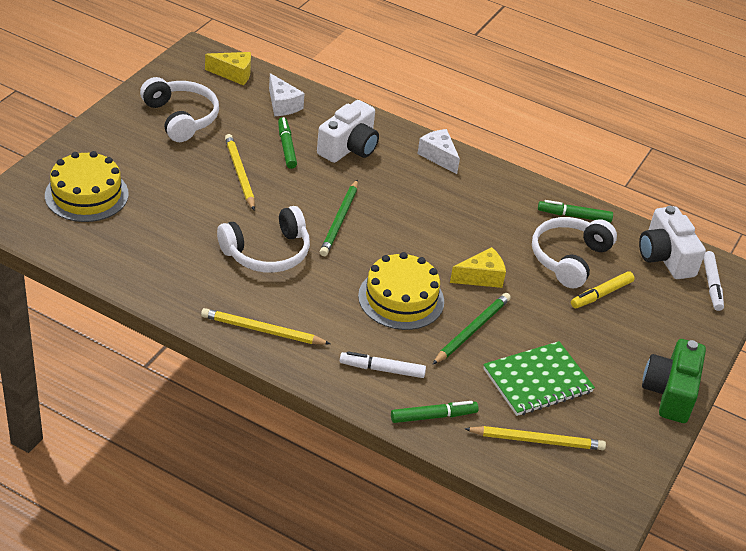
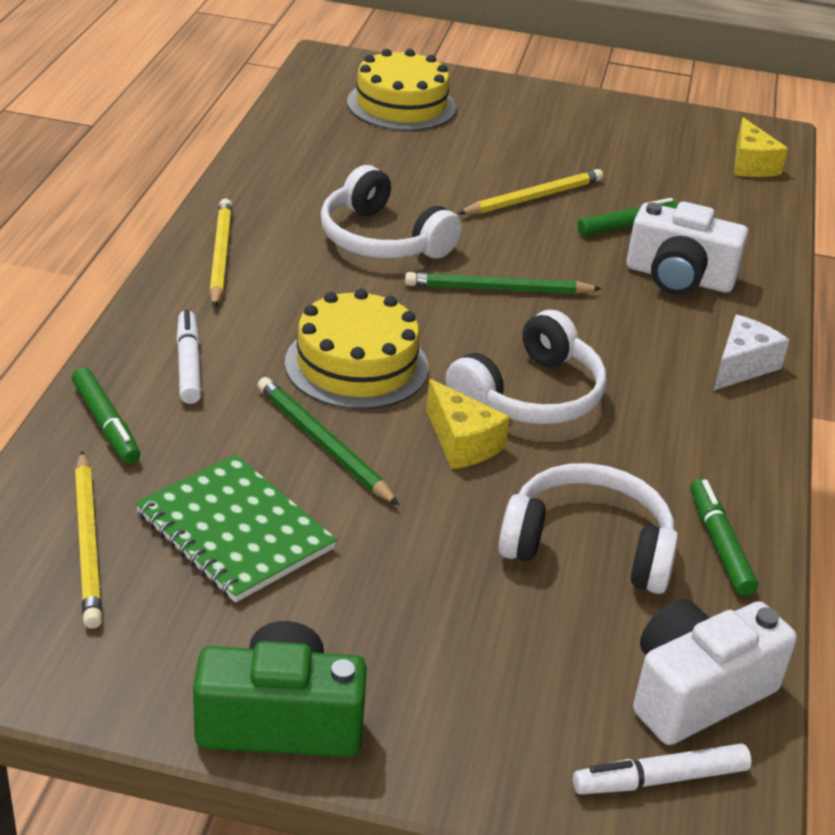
camera: 75 degrees right, 5 degrees down
(181, 118) = (611, 141): white headphones -> white headphones (530, 395)
(282, 105) = (722, 210): white cheese -> none
(471, 330) = (323, 444): green pencil -> green pencil turned 150 degrees counterclockwise
(601, 294) = (513, 598): yellow marker -> none

